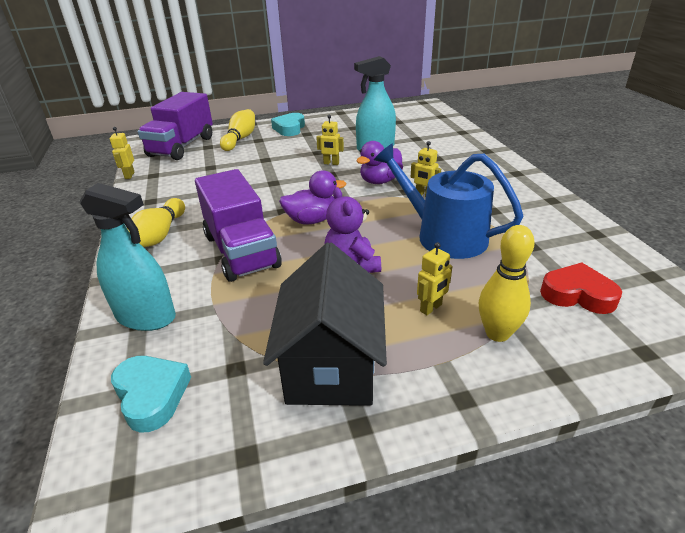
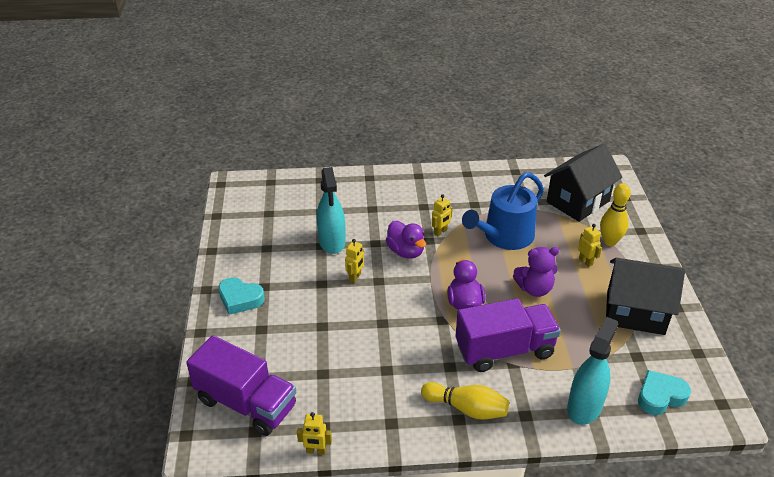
camera: 80 degrees left, 5 degrees up
(240, 139) = (250, 345): yellow bowling pin -> none
(577, 294) = (578, 201): red heart -> black house

